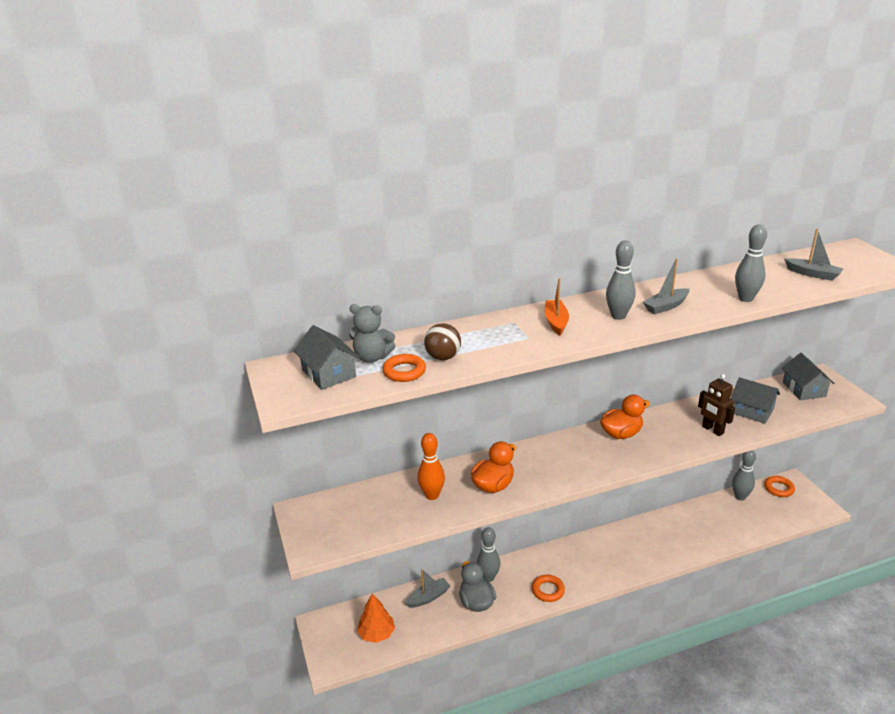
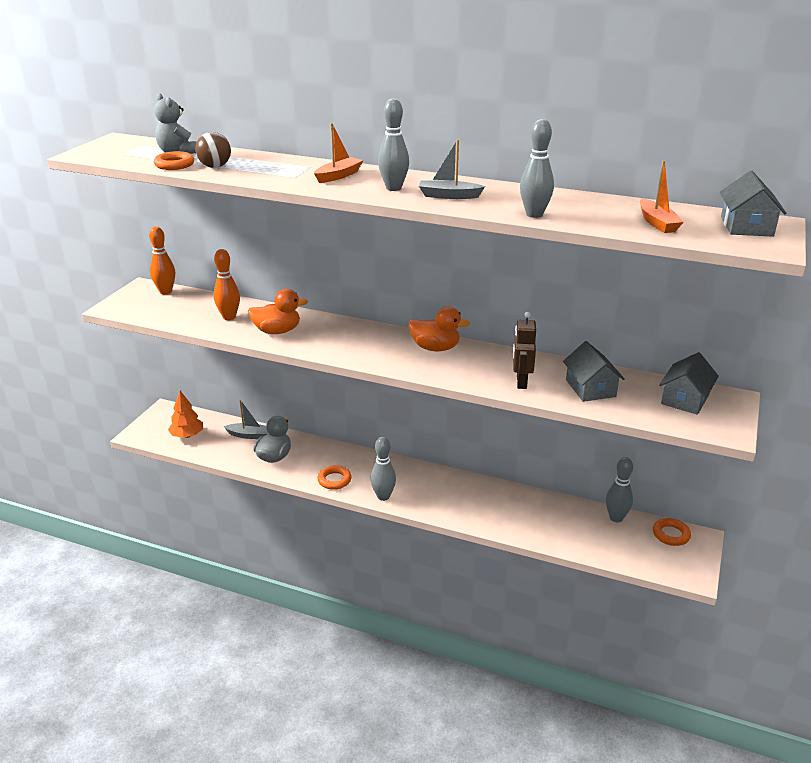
camera: 40 degrees right, 0 degrees up
(328, 373) = (135, 151): grey house -> grey house (746, 226)
(330, 503) = (165, 291): none -> orange bowling pin
(488, 577) = (307, 448): grey bowling pin -> grey bowling pin (383, 496)
(812, 274) = (657, 223): grey boat -> orange boat

